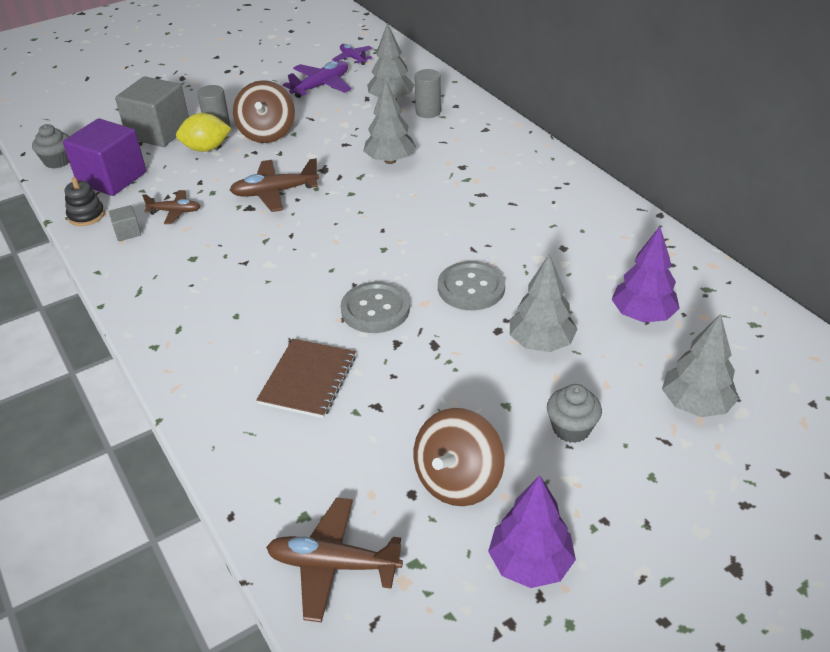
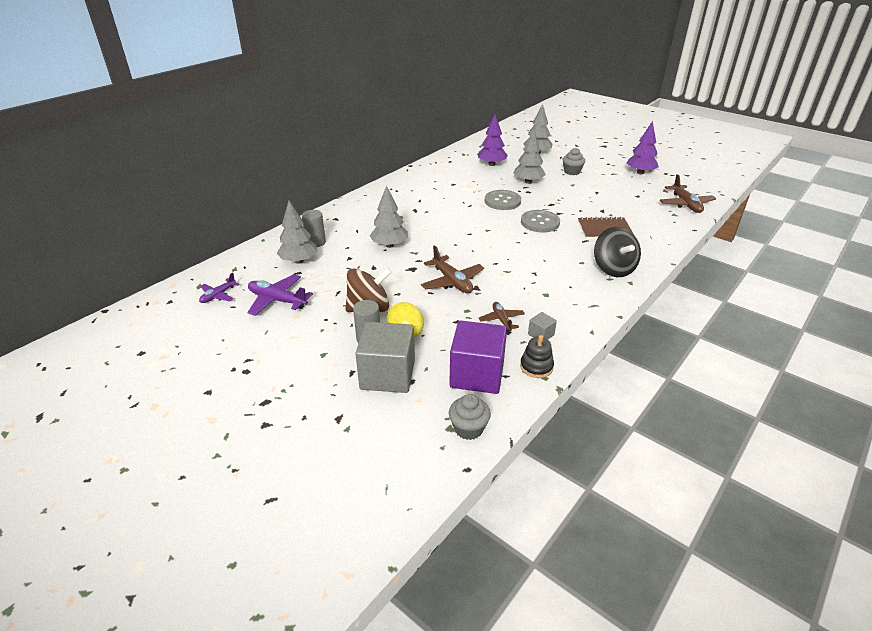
camera: 110 degrees left, 5 degrees down
(196, 342) = (613, 269): none -> black spinning top
(458, 480) = (621, 188): brown spinning top -> none

